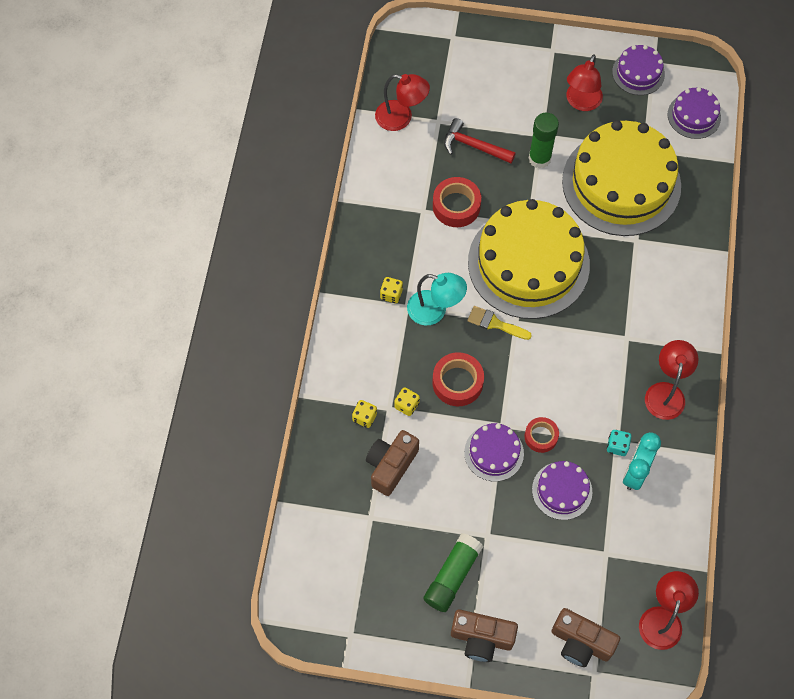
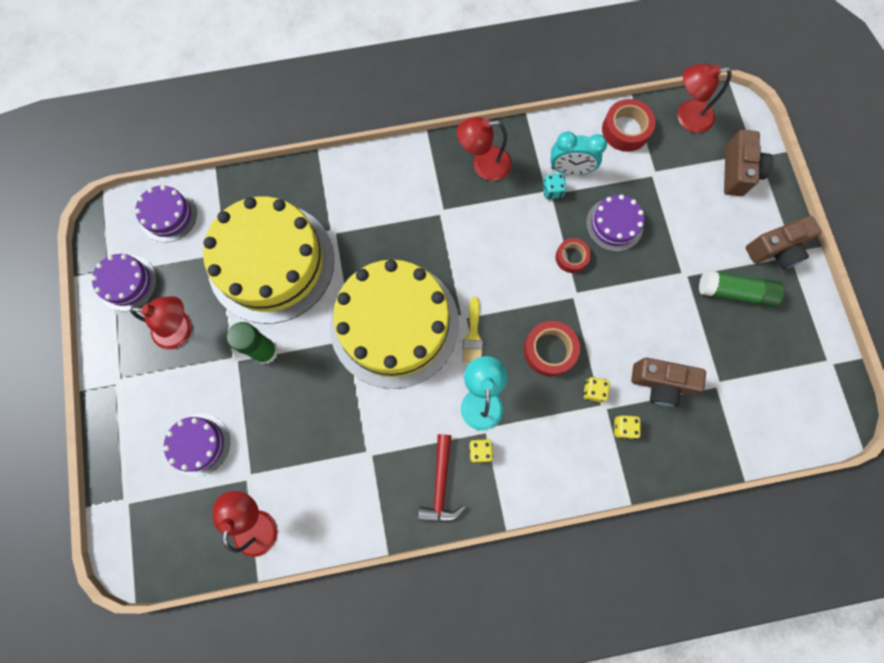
camera: 110 degrees left, 10 degrees up
(456, 206) = (351, 419): red tape -> red tape (625, 130)
(474, 146) = (270, 426): red hammer -> red hammer (440, 484)
(481, 638) = (775, 250): brown camera -> brown camera turned 75 degrees clockwise
(494, 453) = (605, 294): purple cake -> purple cake (198, 444)

